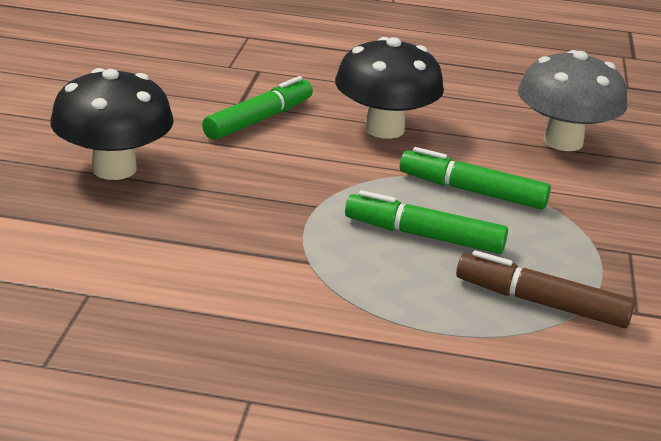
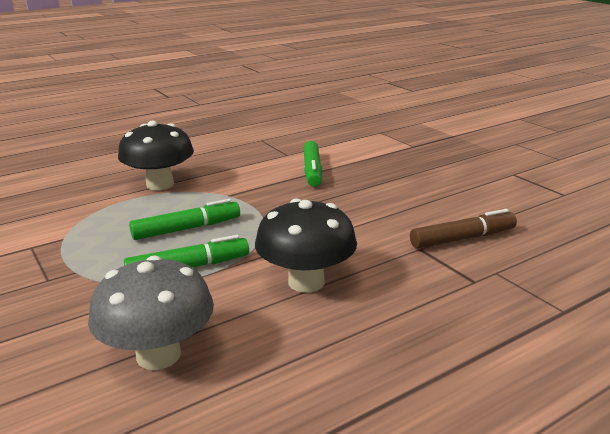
camera: 140 degrees right, 5 degrees down
(114, 169) = (380, 186): black mushroom -> black mushroom (160, 184)
(258, 120) = (385, 243): green marker -> green marker (312, 170)
(541, 303) = (91, 227): brown marker -> brown marker (462, 239)

